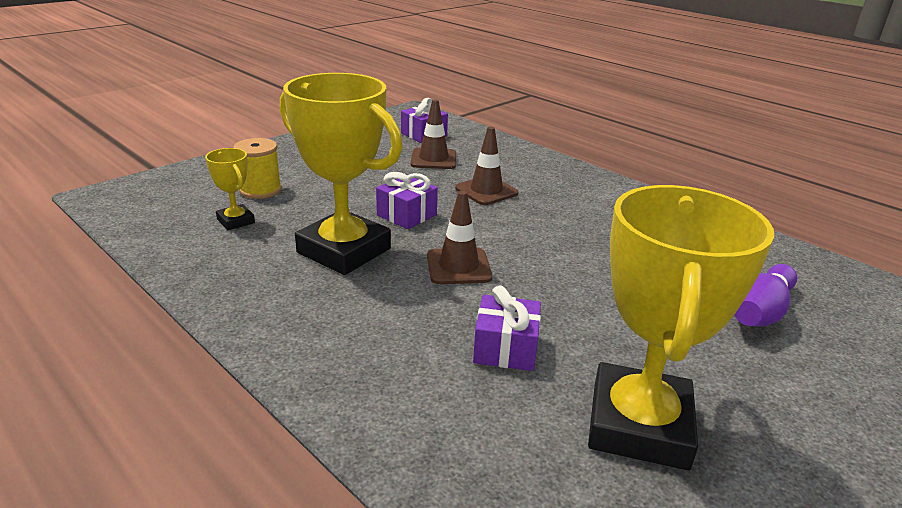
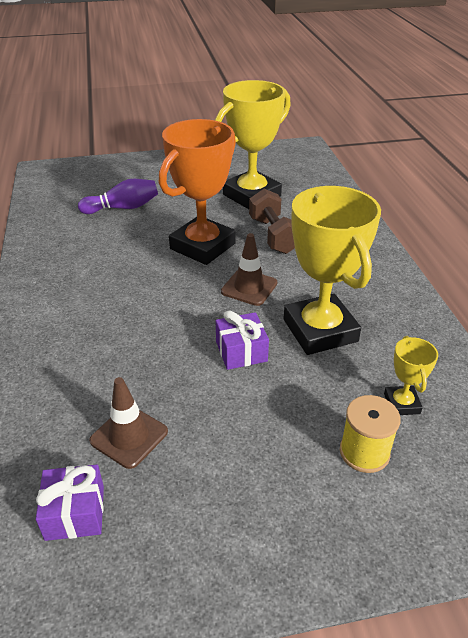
camera: 145 degrees left, 10 degrees up
(486, 191) = (139, 355): brown traffic cone -> none
(505, 348) = (273, 235): purple gift -> brown dumbbell
(574, 295) = (202, 246): none -> orange trophy

